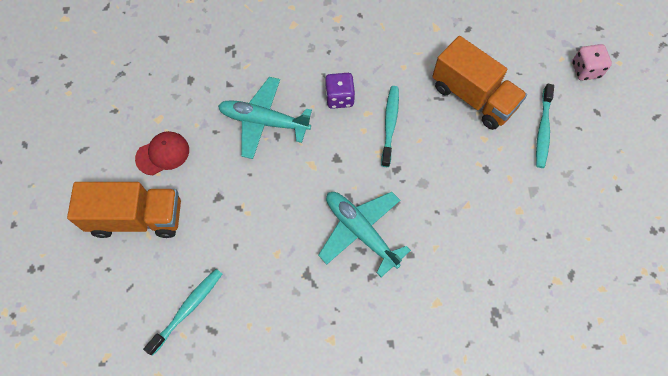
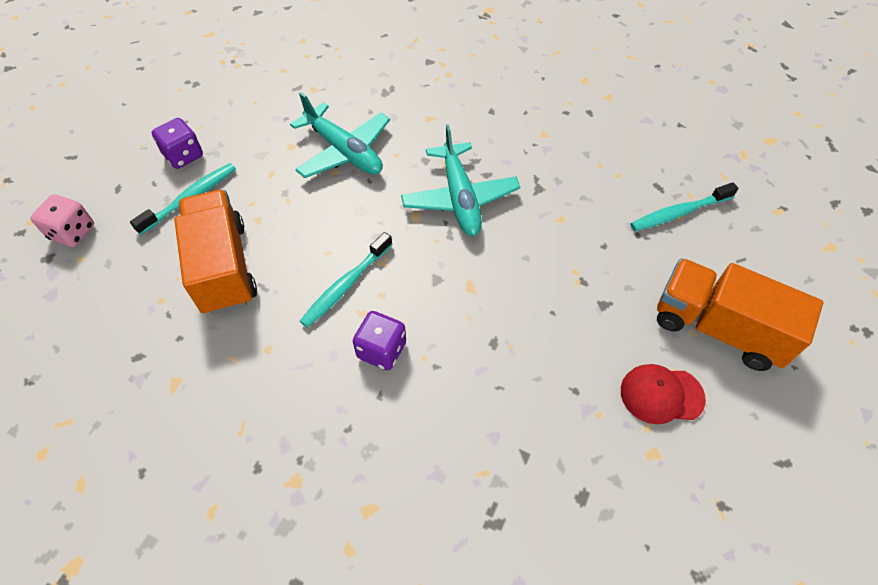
camera: 150 degrees left, 10 degrees down
(264, 121) = (501, 369): turquoise plane -> turquoise plane (344, 151)
(584, 159) = (183, 155): none -> purple dice

